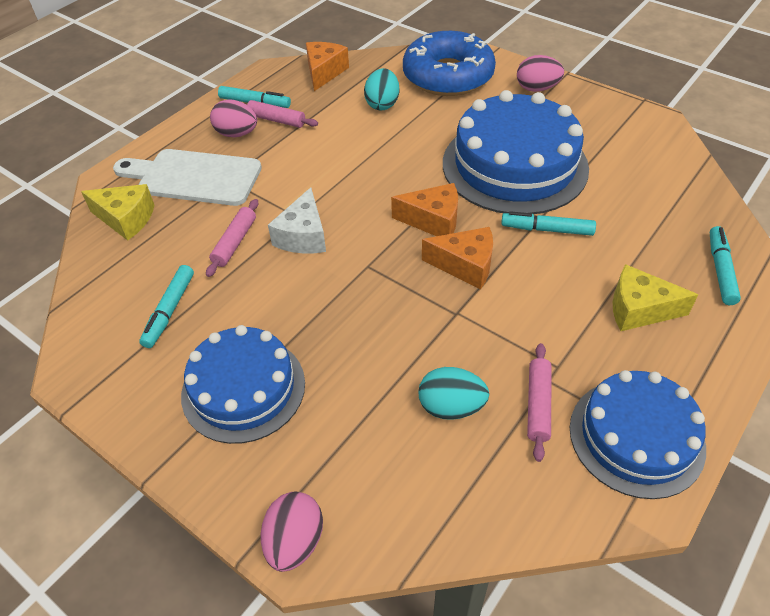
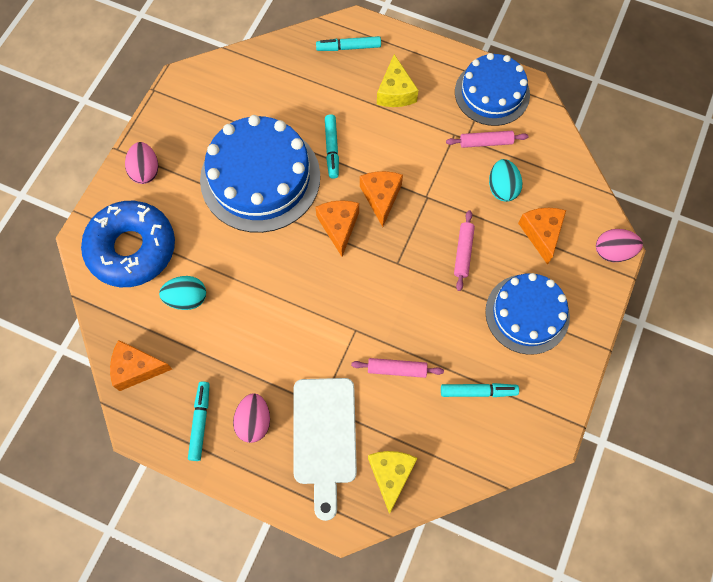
camera: 105 degrees left, 20 degrees up
(276, 120) = (226, 390): pink rolling pin -> pink rolling pin (463, 252)
(303, 236) = (377, 318): white cheese -> none
(359, 441) = (541, 234): none -> orange cheese

